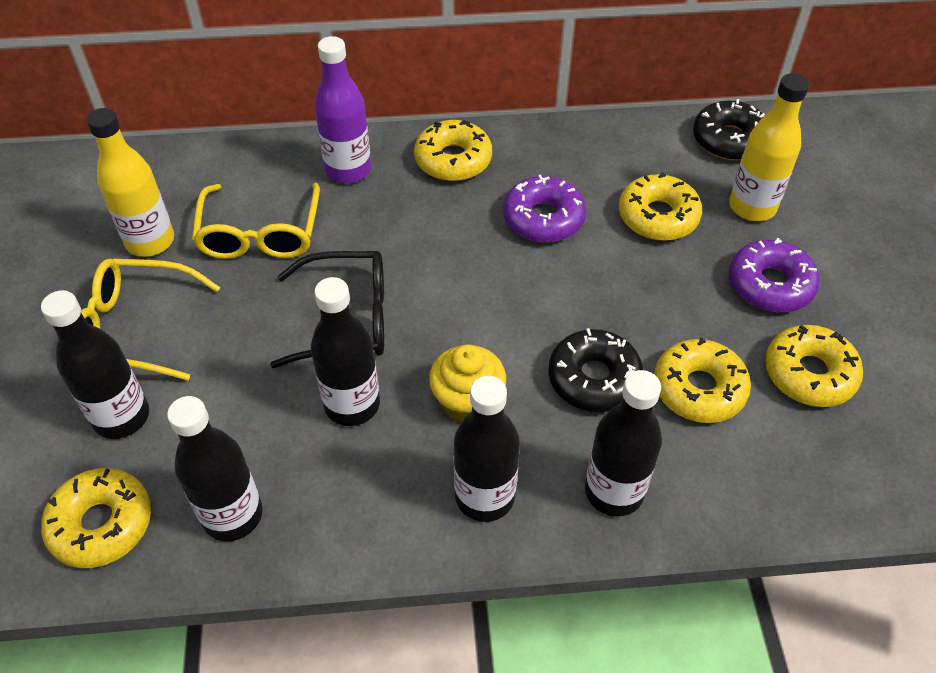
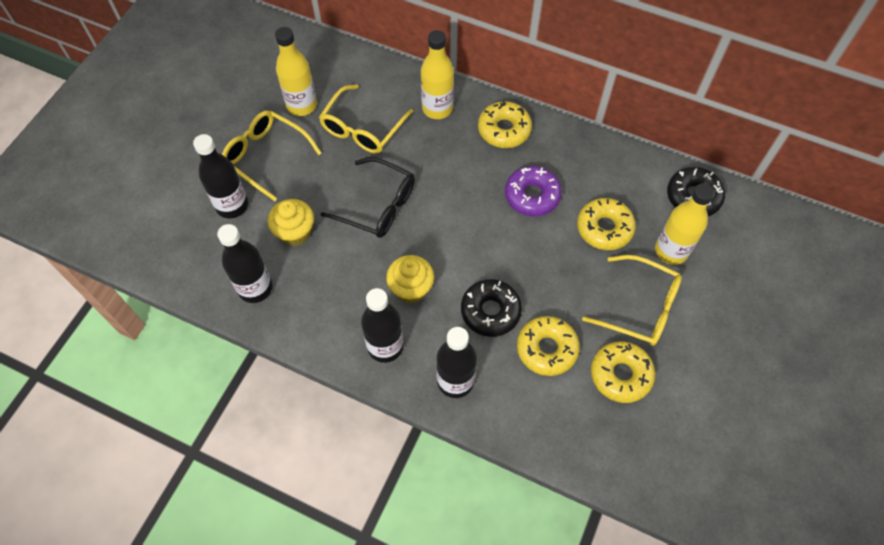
camera: 30 degrees right, 10 degrees up
(101, 524) = (193, 260): yellow donut -> none
(247, 408) = (295, 232): none -> yellow cupcake
(348, 170) = (437, 108): purple bottle -> yellow bottle
(352, 404) = (349, 258): black bottle -> none
(770, 285) = (641, 308): purple donut -> yellow glasses

